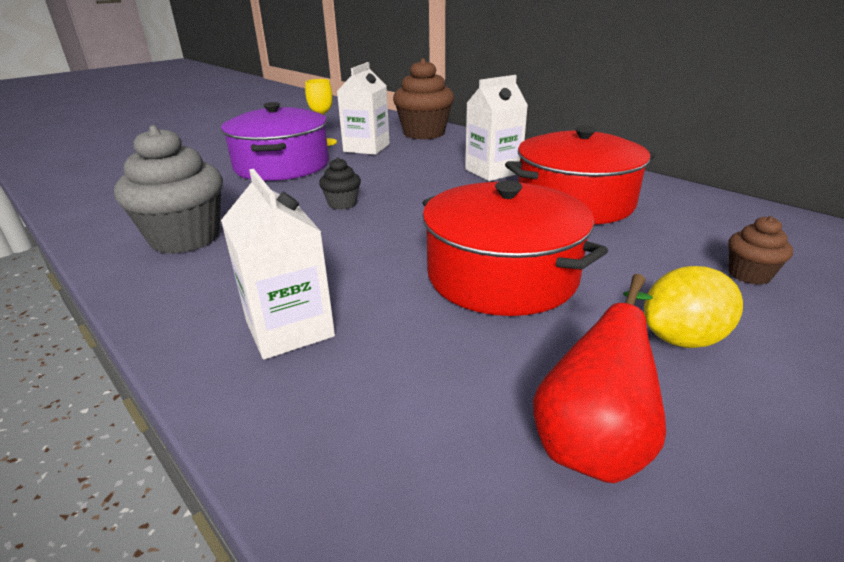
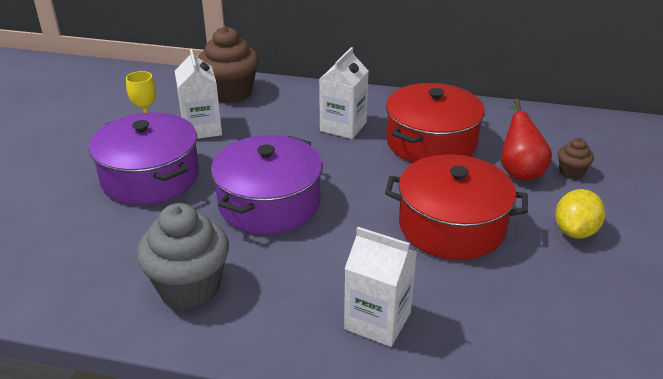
camera: 35 degrees left, 5 degrees up
(342, 204) = (269, 203): black cupcake -> purple pot
(593, 440) = (586, 307): red pear -> red pear (519, 170)

